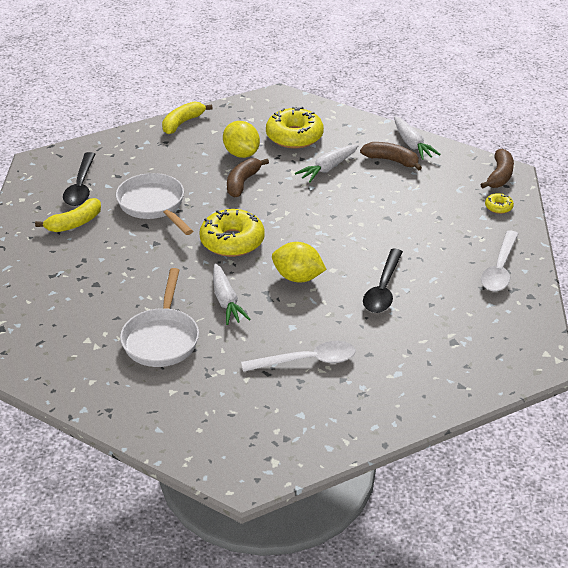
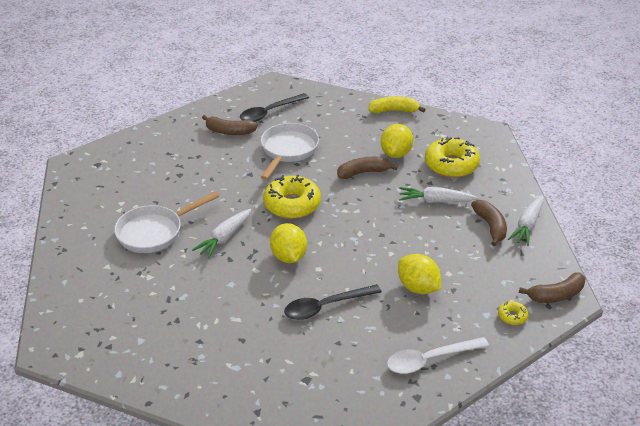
camera: 50 degrees right, 0 degrees up
(74, 223) = (229, 131): yellow banana -> brown banana
(307, 361) = (201, 312): white spoon -> none
(417, 232) = (418, 287): none -> yellow lemon

